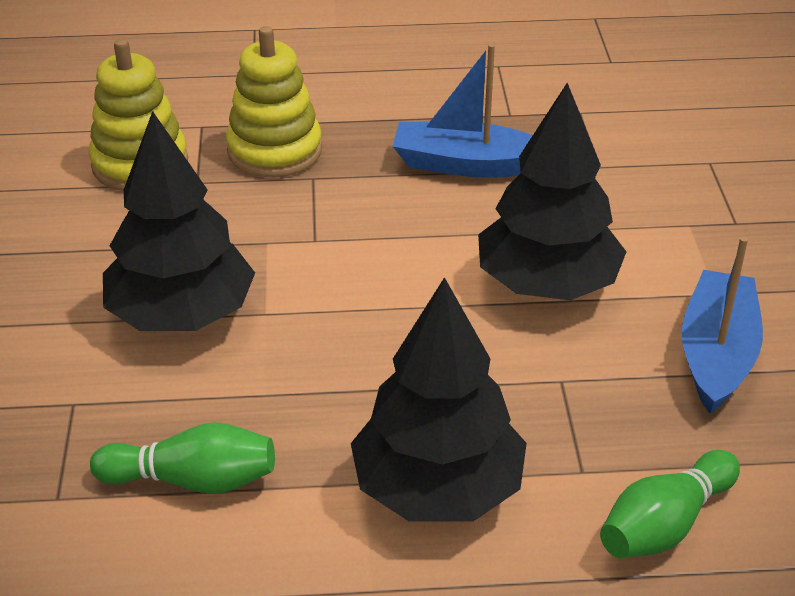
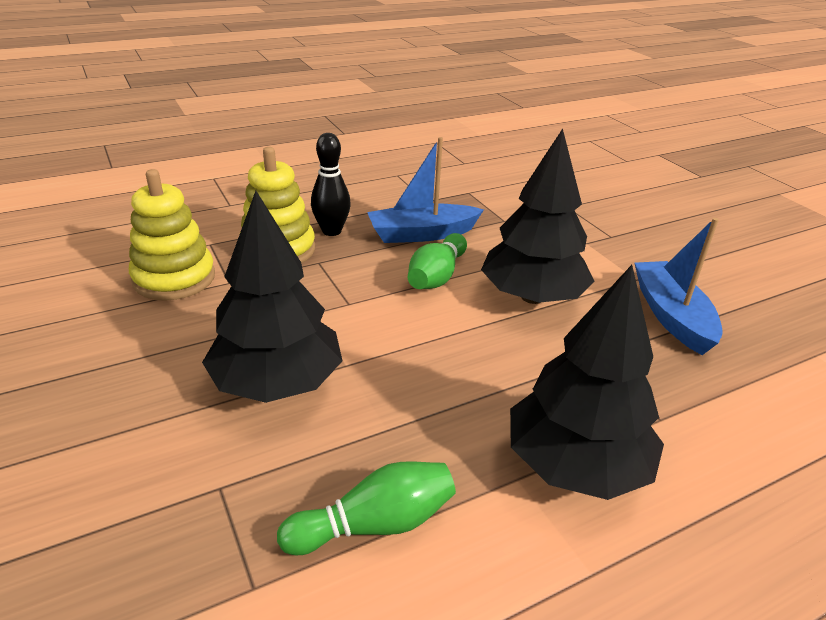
camera: 25 degrees left, 5 degrees down
(354, 137) = (331, 231): none -> black bowling pin
(664, 524) = (745, 441): green bowling pin -> green bowling pin (436, 276)

